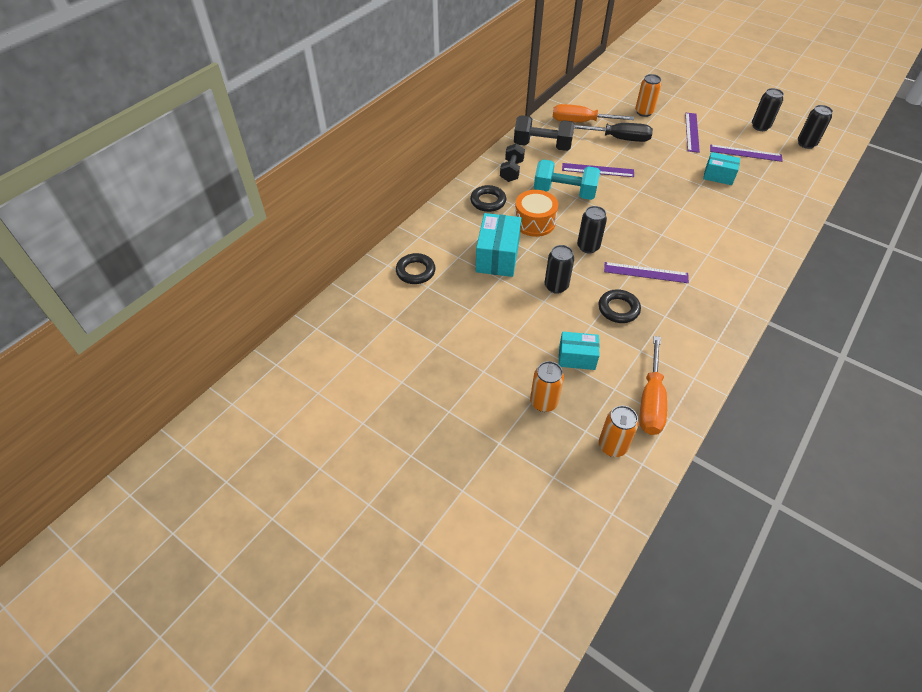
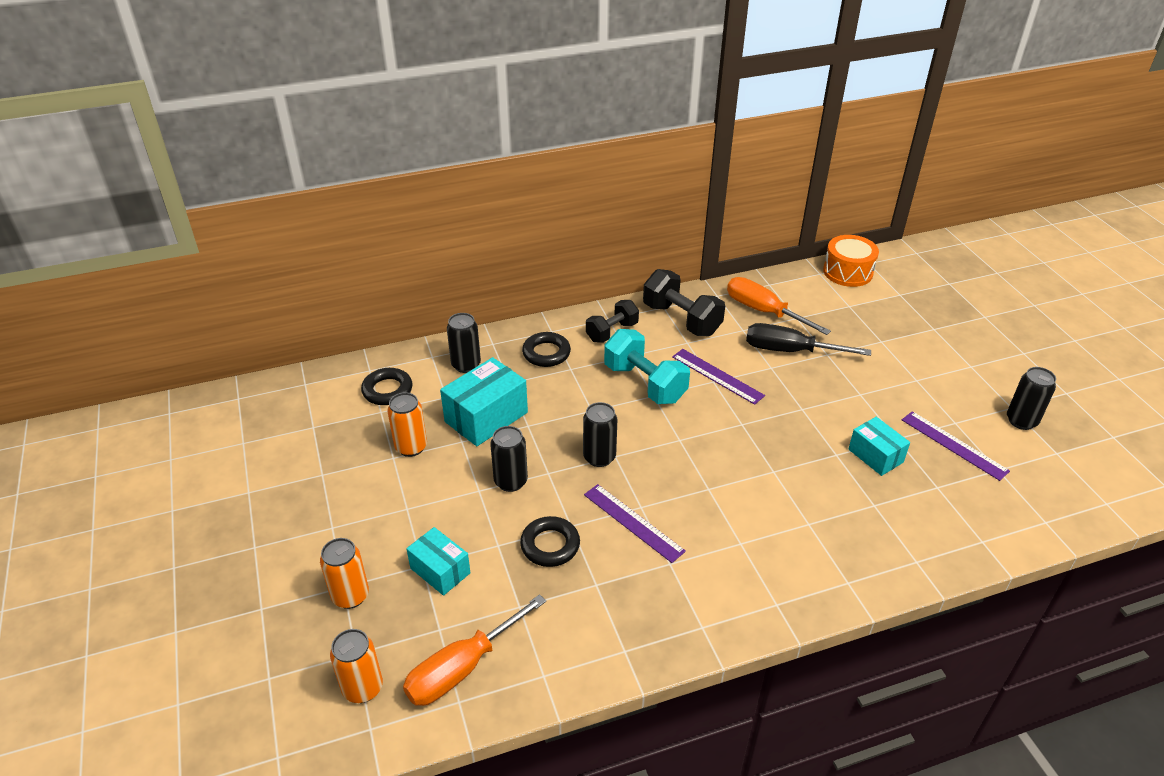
camera: 35 degrees right, 10 degrees down
(534, 222) = (570, 400): orange drum -> orange drum (847, 272)
(618, 139) = (790, 351): black screwdriver -> black screwdriver turned 150 degrees clockwise
(644, 112) = (864, 333): orange can -> orange can (411, 447)
(692, 132) = (904, 385): purple ruler -> none
(806, 144) = (1071, 475): black can -> black can (466, 365)

